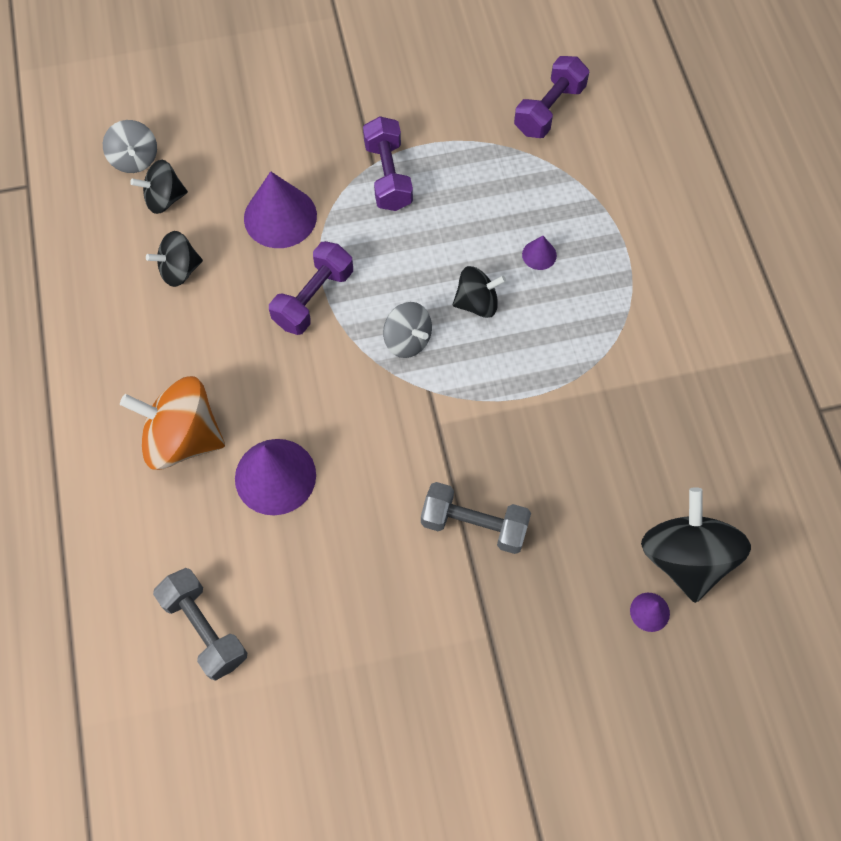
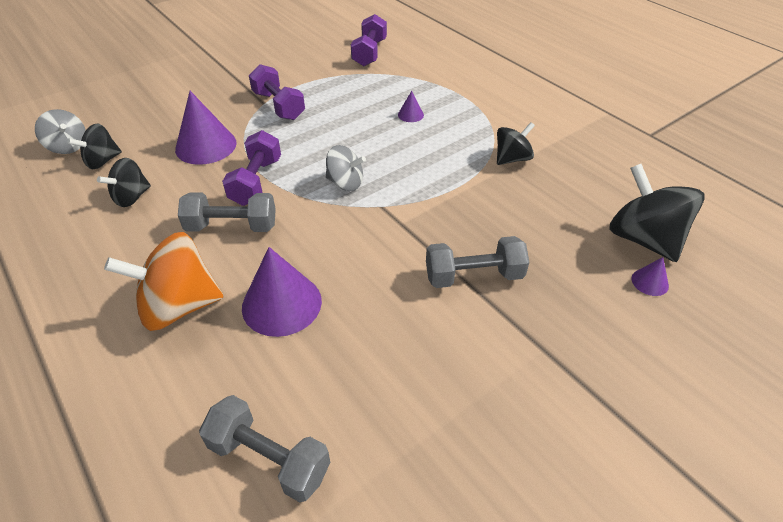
camera: 25 degrees left, 20 degrees down
(265, 355) = (232, 227): none -> grey dumbbell
(477, 303) = (384, 149): black spinning top -> black spinning top (512, 159)

